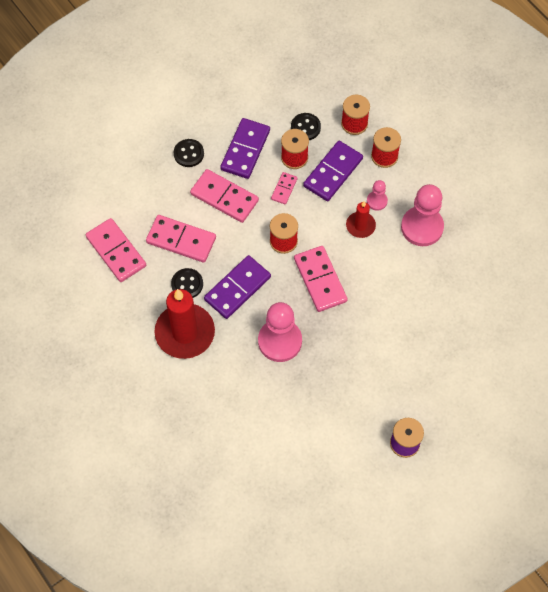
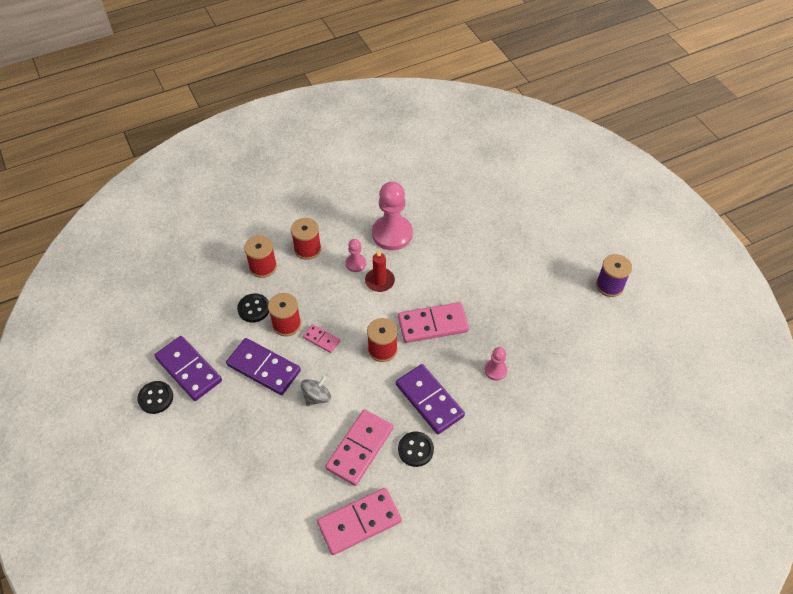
camera: 80 degrees left, 10 degrees down
(185, 333) = (474, 460): red candle -> none
(188, 154) = (251, 425): black button -> black button (156, 398)
(224, 197) = (317, 397): pink domino -> grey spinning top
(280, 341) = (495, 370): pink pawn -> pink pawn, size x0.50
(333, 172) = (314, 294): purple domino -> purple domino (189, 369)

